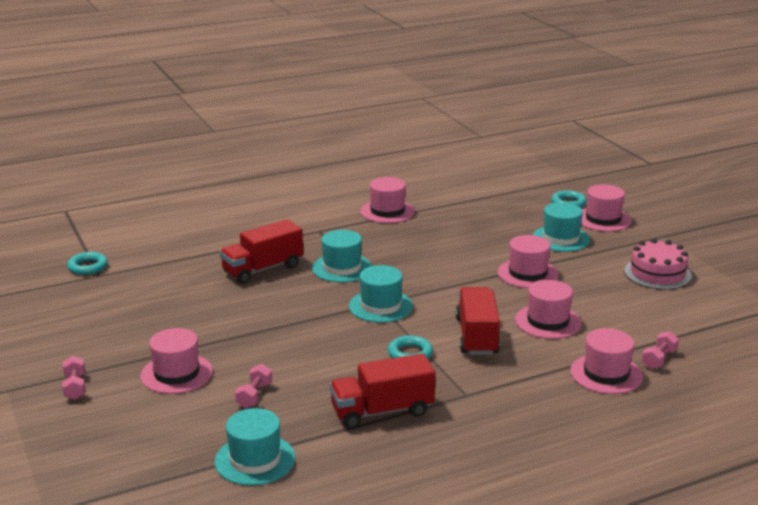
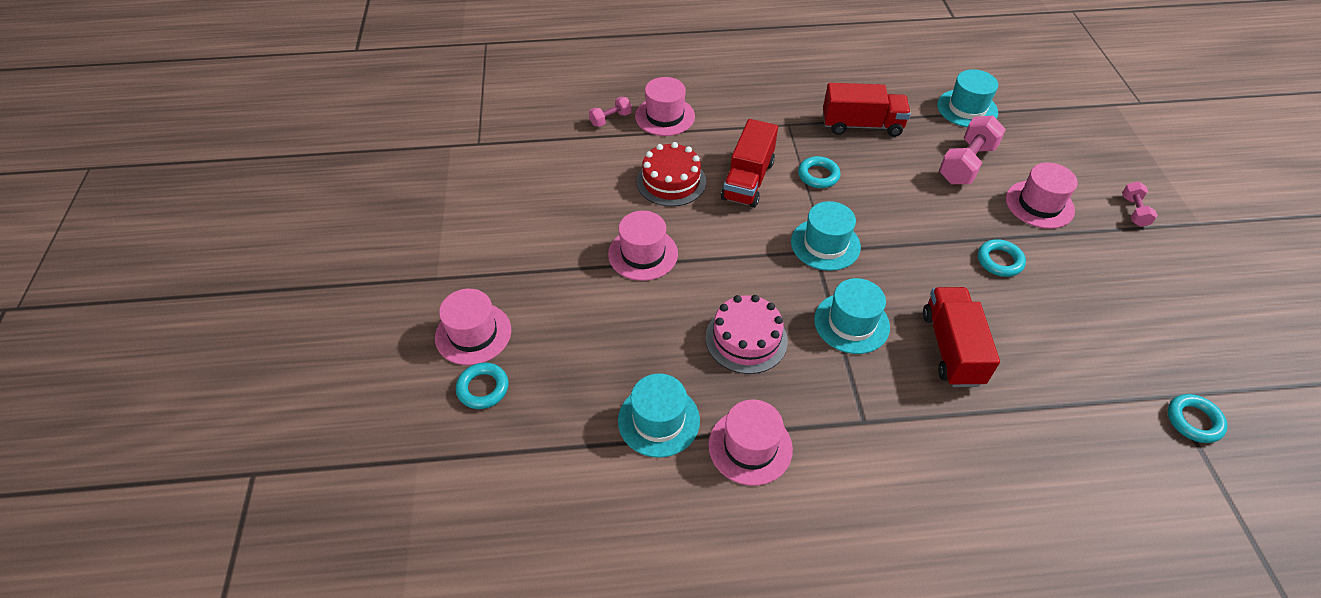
camera: 160 degrees left, 25 degrees up
(222, 324) = (999, 261): none -> turquoise ring
(254, 395) = (966, 164): pink dumbbell -> pink dumbbell, size x1.84
(263, 269) = (951, 348): red truck -> red truck turned 75 degrees counterclockwise
(548, 321) = (671, 181): pink hat -> red cake
(561, 239) = (558, 307): turquoise hat -> turquoise hat (658, 420)
(657, 273) = (509, 217): pink cake -> pink cake (746, 339)

